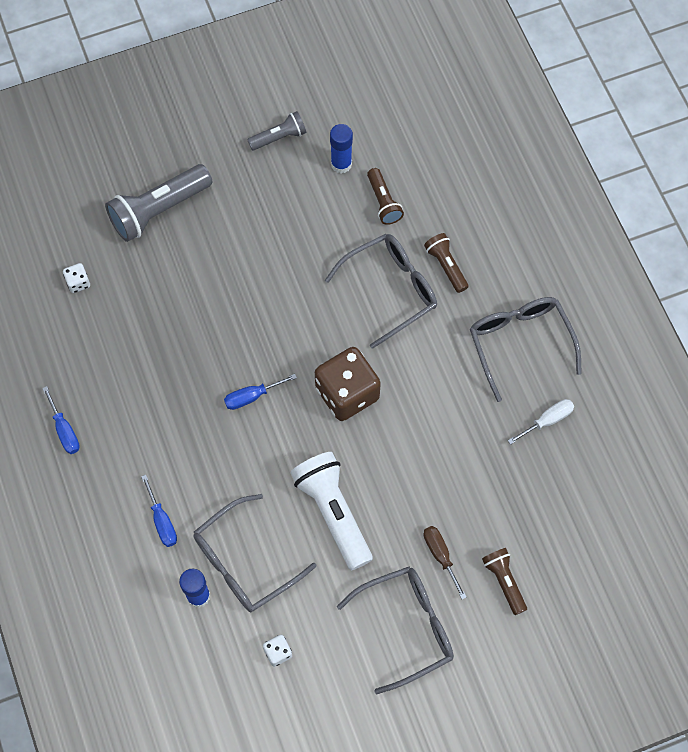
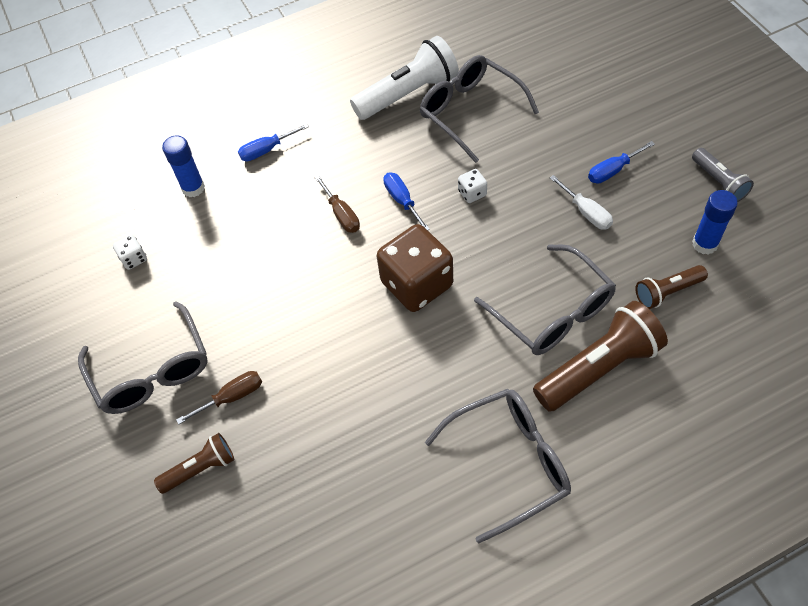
camera: 90 degrees right, 10 degrees down
(64, 430) = (351, 68): blue screwdriver -> blue screwdriver (613, 170)
(78, 282) = (502, 52): white dice -> white dice (472, 193)
(159, 210) = (596, 97): grey flashlight -> none
(244, 562) = (225, 219): grey glasses -> grey glasses (470, 112)
(258, 452) = (341, 214): none -> brown screwdriver
(333, 512) = (279, 288): white flashlight -> white flashlight (408, 94)
(446, 266) = (598, 367): brown flashlight -> brown flashlight, size x1.80
(547, 420) = (408, 505): white screwdriver -> white screwdriver (586, 212)

